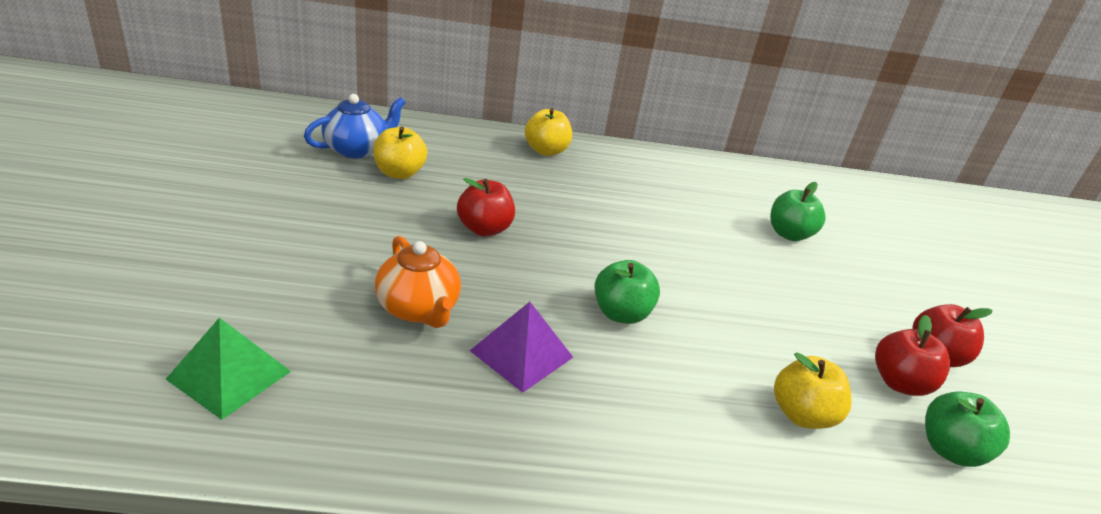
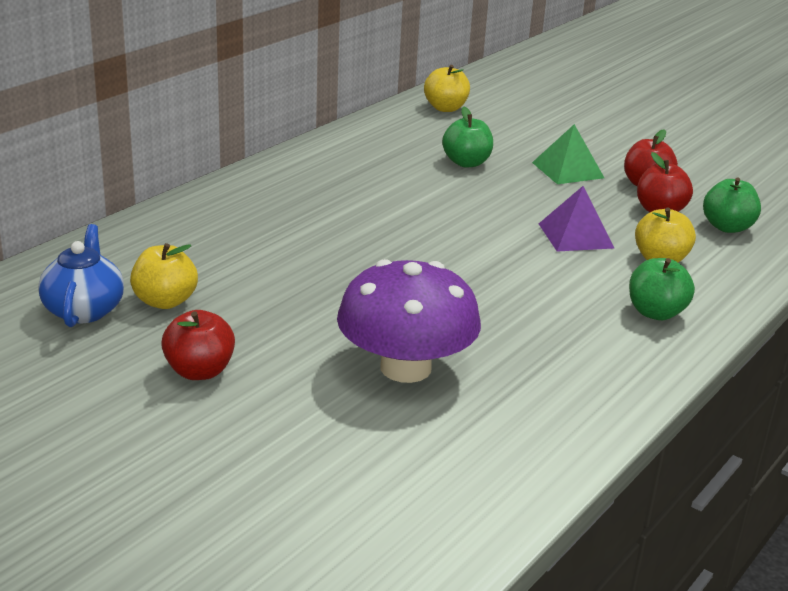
camera: 50 degrees left, 5 degrees down
(229, 375) = (413, 492): green pyramid -> green pyramid (568, 170)
(418, 308) = (405, 368): orange teapot -> purple mushroom
(484, 229) = (317, 292): red apple -> red apple (199, 371)
(522, 354) = (507, 341): purple pyramid -> purple pyramid (575, 235)
(546, 151) = (215, 208): yellow apple -> yellow apple (445, 108)
(621, 313) = (497, 278): green apple -> green apple (656, 313)

